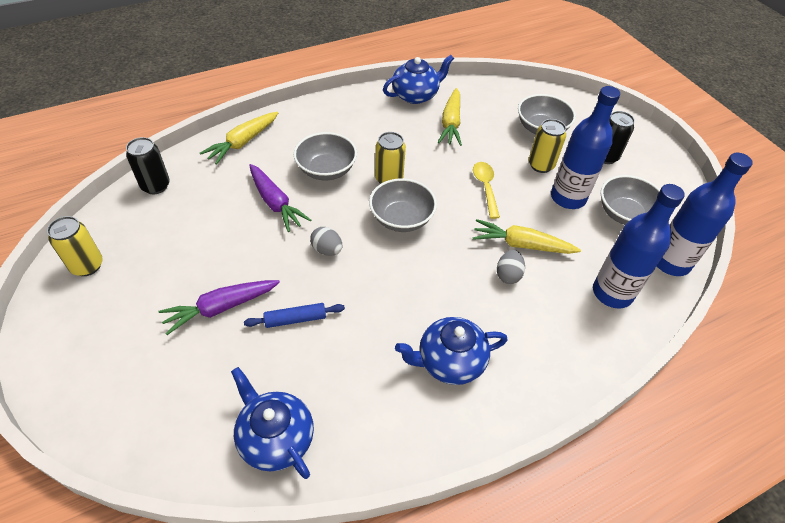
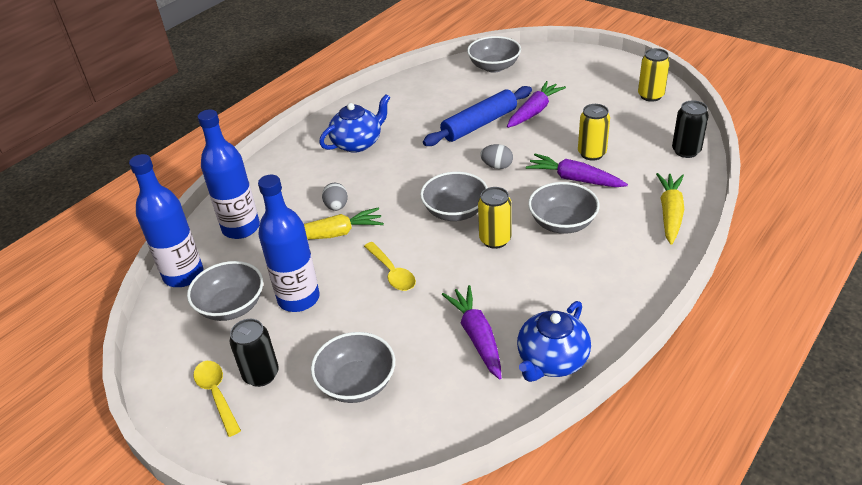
camera: 160 degrees right, 10 degrees down
(179, 431) = (494, 67): none -> grey bowl
(275, 438) = (440, 82): blue teapot -> none
(295, 319) = (479, 124): blue rolling pin -> blue rolling pin, size x1.81
(451, 123) = (477, 336): yellow carrot -> purple carrot
(541, 165) = (340, 326): yellow can -> yellow can (591, 153)
(638, 156) = (216, 394): none -> yellow spoon

